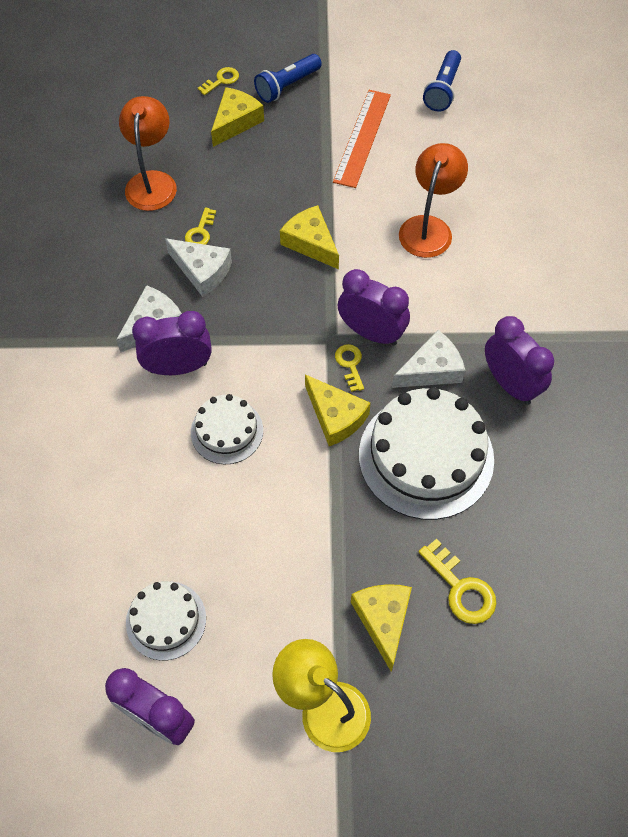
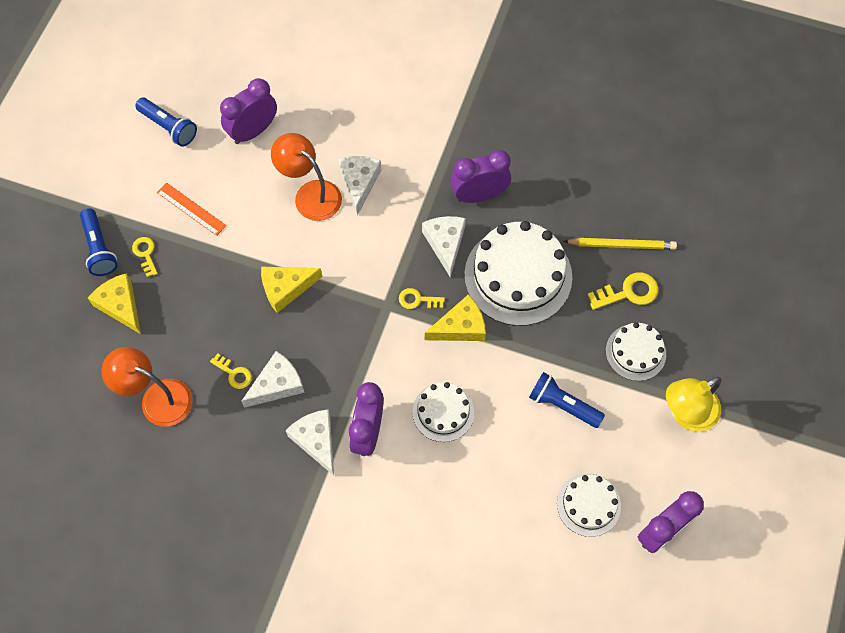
camera: 70 degrees left, 5 degrees up
(221, 80) = (62, 302): yellow key -> yellow key (145, 254)
(281, 554) = (562, 405): none -> blue flashlight
(362, 138) = (191, 209): orange ruler -> orange ruler, size x0.66
(371, 333) = (394, 274): purple clock -> purple clock (253, 131)
(383, 620) = (635, 352): yellow cheese -> white cake
(464, 265) = (359, 183): none -> white cheese
(522, 561) = (621, 245): none -> yellow pencil

